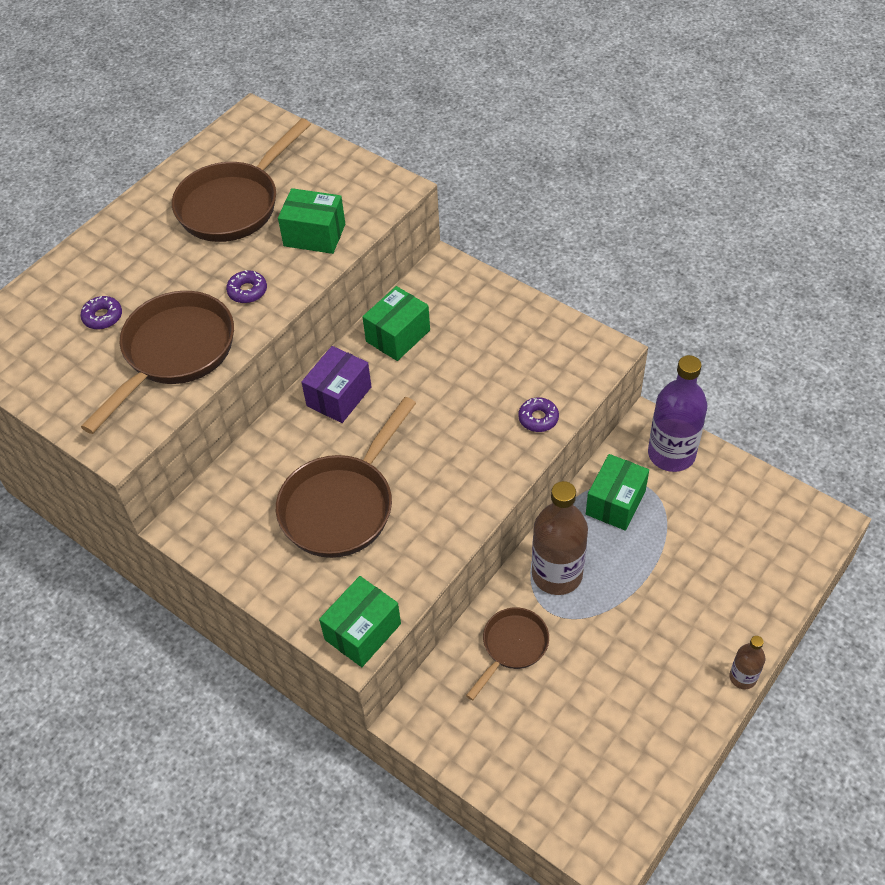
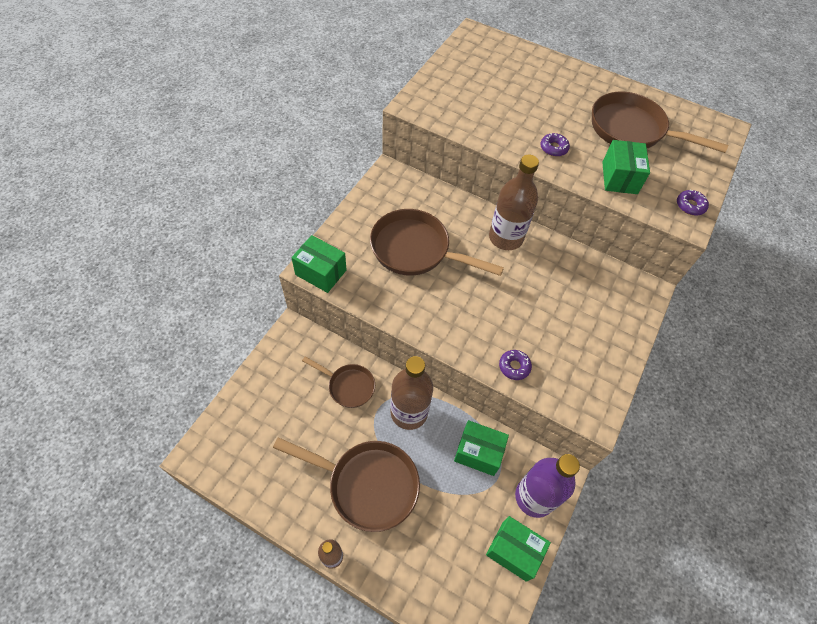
camera: 75 degrees right, 5 degrees up
(103, 317) = (511, 83): purple donut -> purple donut (690, 206)
(174, 353) = (489, 120): brown pan -> brown pan (367, 484)
(339, 396) = (505, 238): purple box -> brown bottle
(398, 336) = (570, 266): green box -> green box (514, 551)

